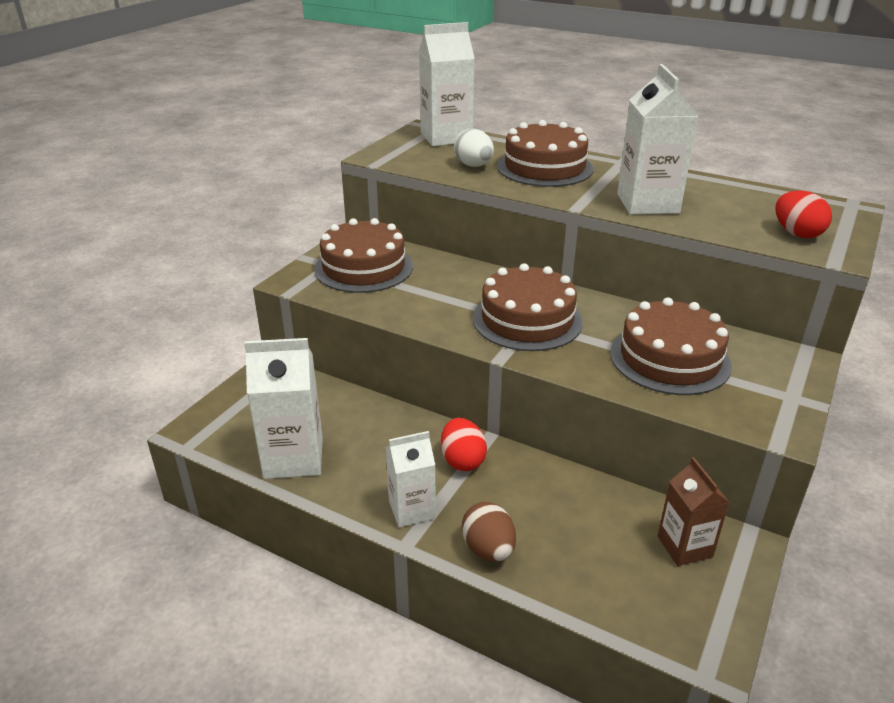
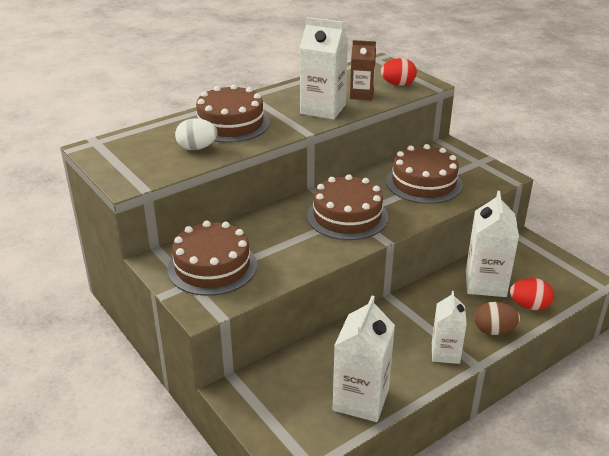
camera: 65 degrees left, 0 degrees up
(446, 137) = (124, 144): white carton -> white carton (485, 283)
(462, 460) = (408, 316): red egg -> red egg (529, 306)
(684, 546) = (519, 259): brown carton -> brown carton (361, 95)

